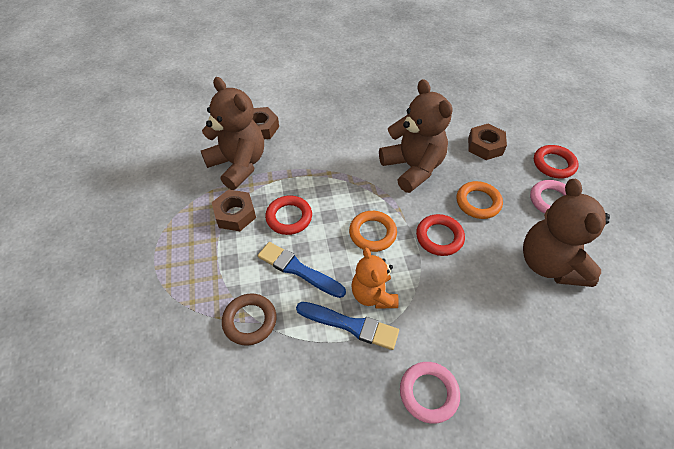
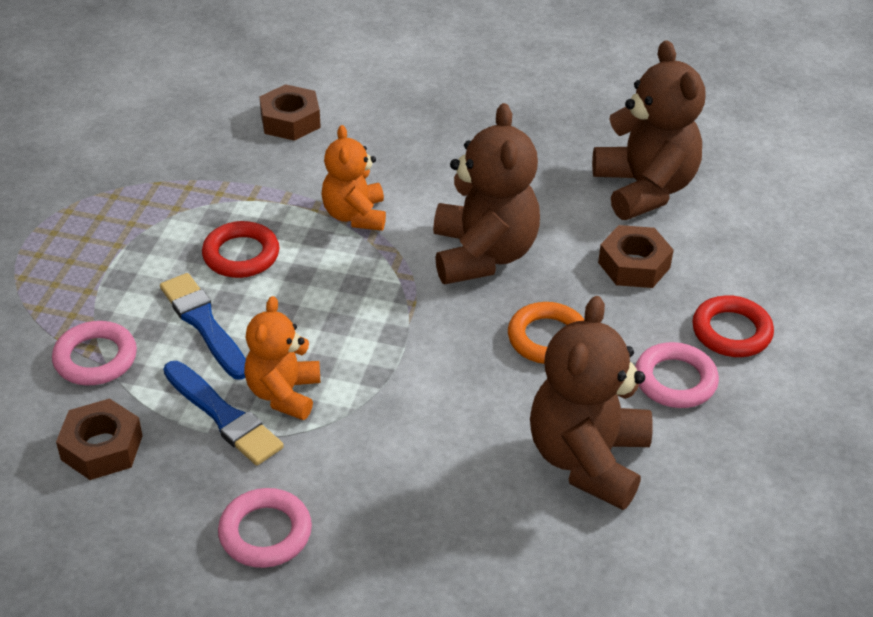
camera: 25 degrees right, 10 degrees down
(235, 214) = (169, 224): brown nut -> brown nut (102, 447)
(238, 165) = (221, 161): brown teddy bear -> brown teddy bear (644, 189)
(250, 321) = (95, 358): brown ring -> pink ring
(333, 170) = (355, 215): none -> orange teddy bear
(372, 233) = (346, 319): orange ring -> none
(439, 237) = (443, 361): red ring -> none

